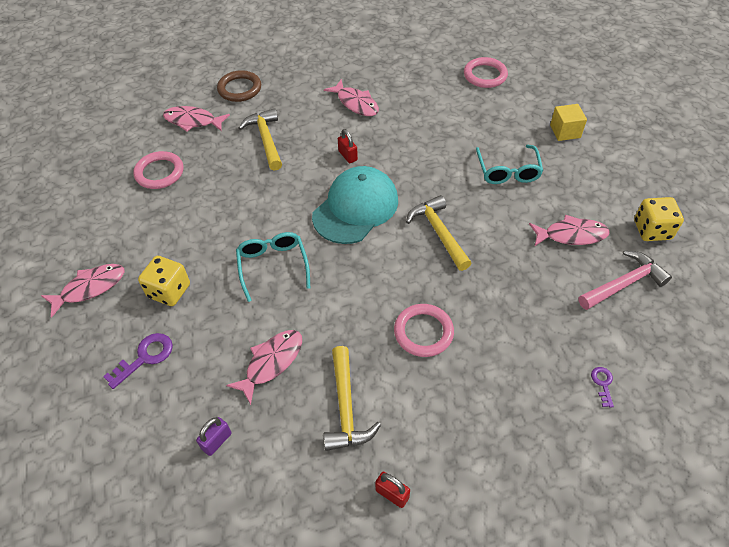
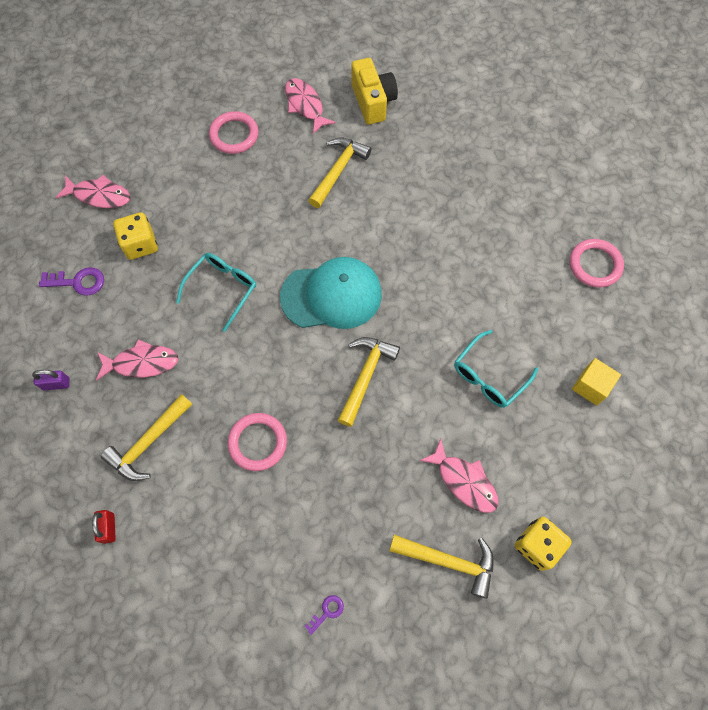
camera: 45 degrees right, 15 degrees up
(239, 89) = (373, 102): brown ring -> yellow camera
(348, 156) = (381, 242): red padlock -> none
(356, 103) = (446, 196): pink fish -> none
(623, 284) = (448, 561): pink hammer -> yellow hammer

